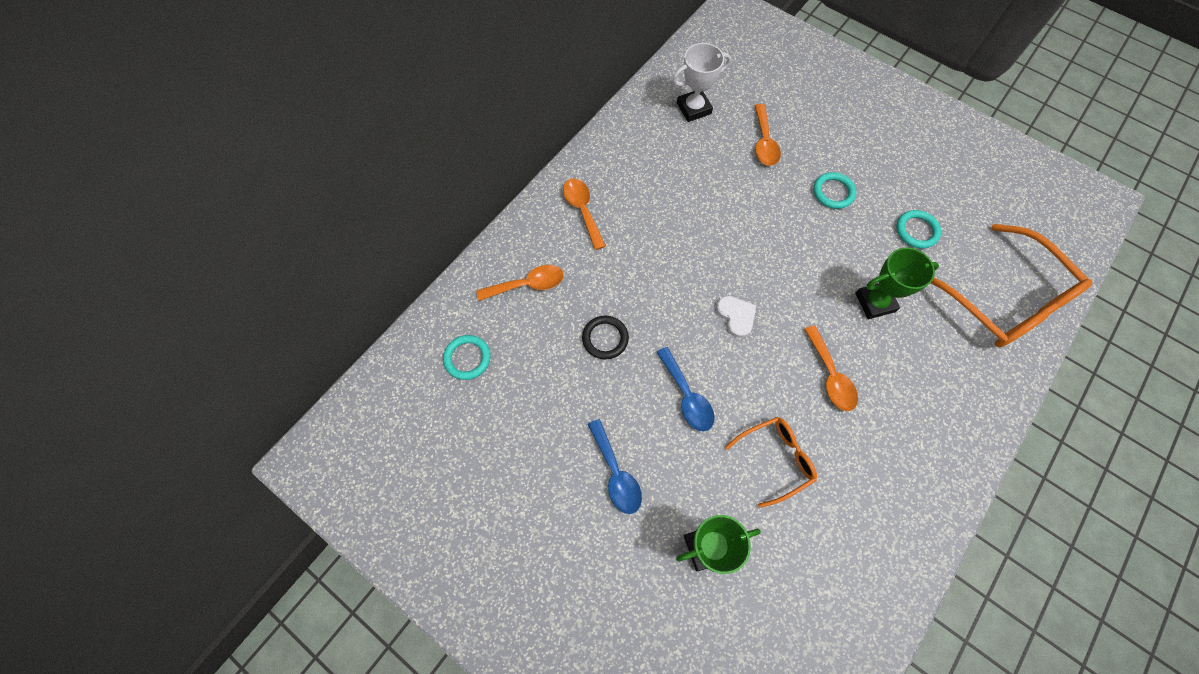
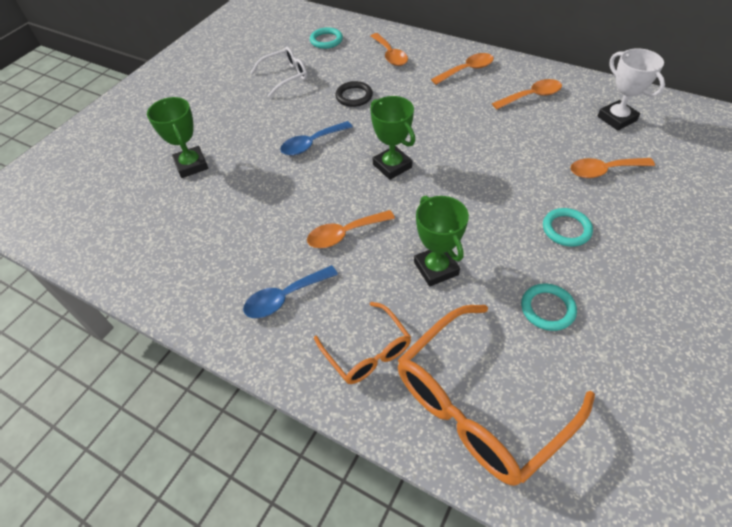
camera: 85 degrees right, 15 degrees down
(540, 419) = (285, 76): none -> white glasses
(616, 474) = (247, 115): blue spoon -> blue spoon (284, 297)
(644, 164) = (531, 96): none -> orange spoon
(736, 316) = (392, 166): white heart -> green trophy
(775, 459) = (261, 200): orange glasses -> orange glasses (367, 351)

